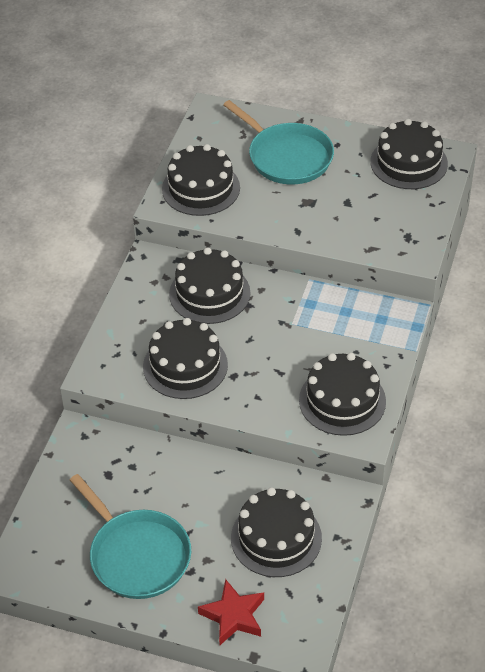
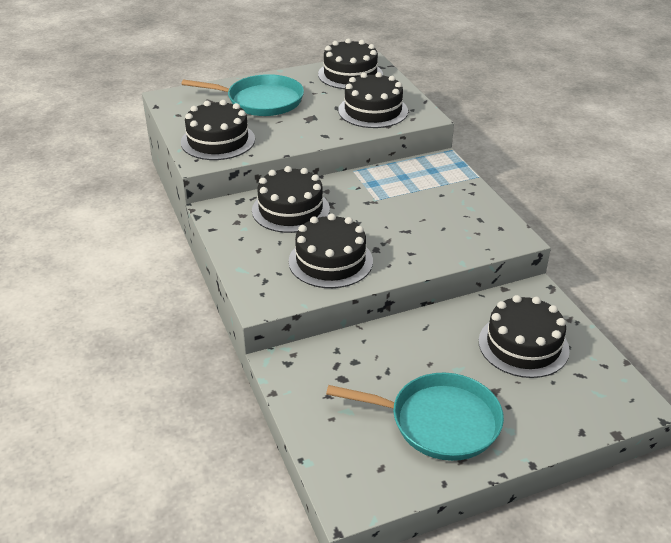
camera: 40 degrees left, 10 degrees down
(233, 616) = (565, 416): red star -> none
(342, 400) = (472, 226): black cake -> black cake (373, 111)

